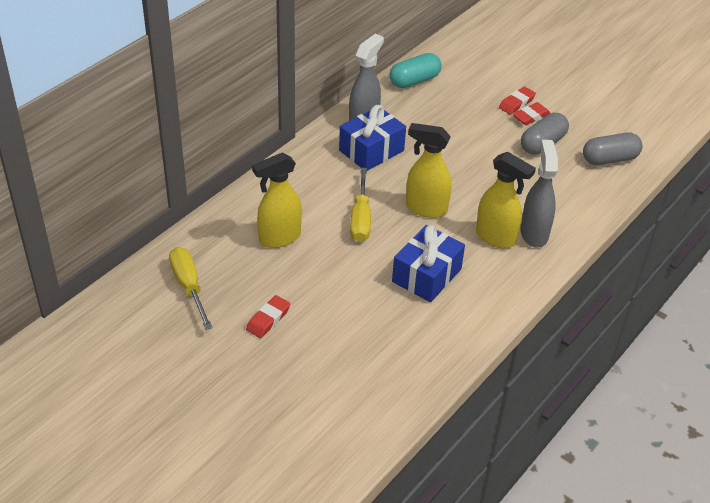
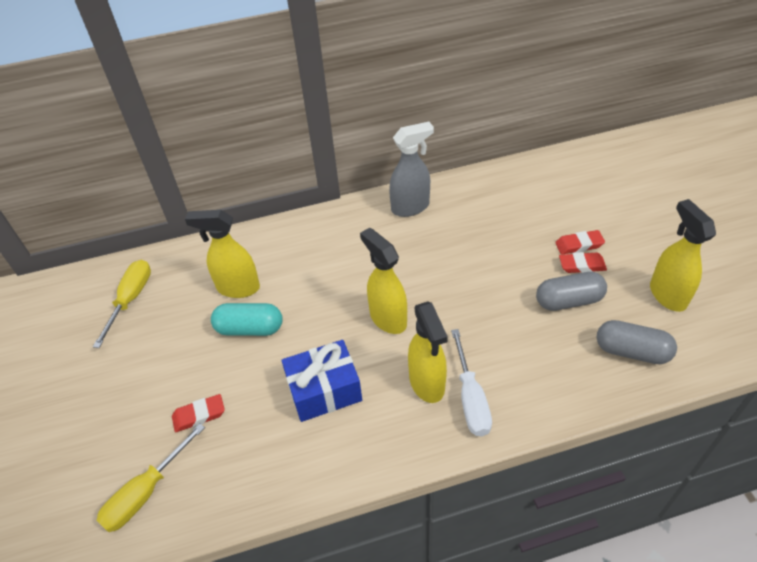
camera: 40 degrees right, 5 degrees up
(268, 319) = (156, 362): red eraser -> red eraser (199, 415)
(360, 218) = (320, 301): yellow screwdriver -> yellow screwdriver (146, 492)
(371, 150) = (392, 237): blue gift -> none
(414, 81) = (494, 184): turquoise capsule -> turquoise capsule (249, 328)
(534, 233) = (470, 398): grey spray bottle -> white screwdriver
(602, 114) = (667, 295): none -> yellow spray bottle

